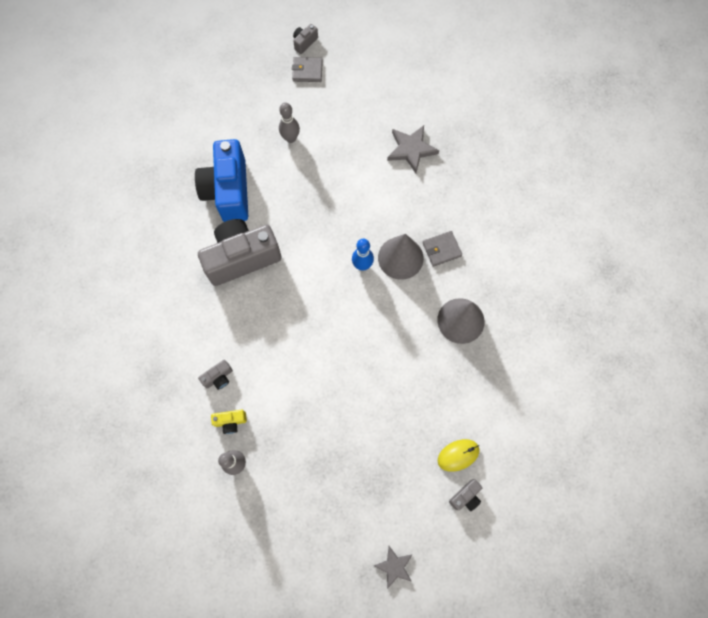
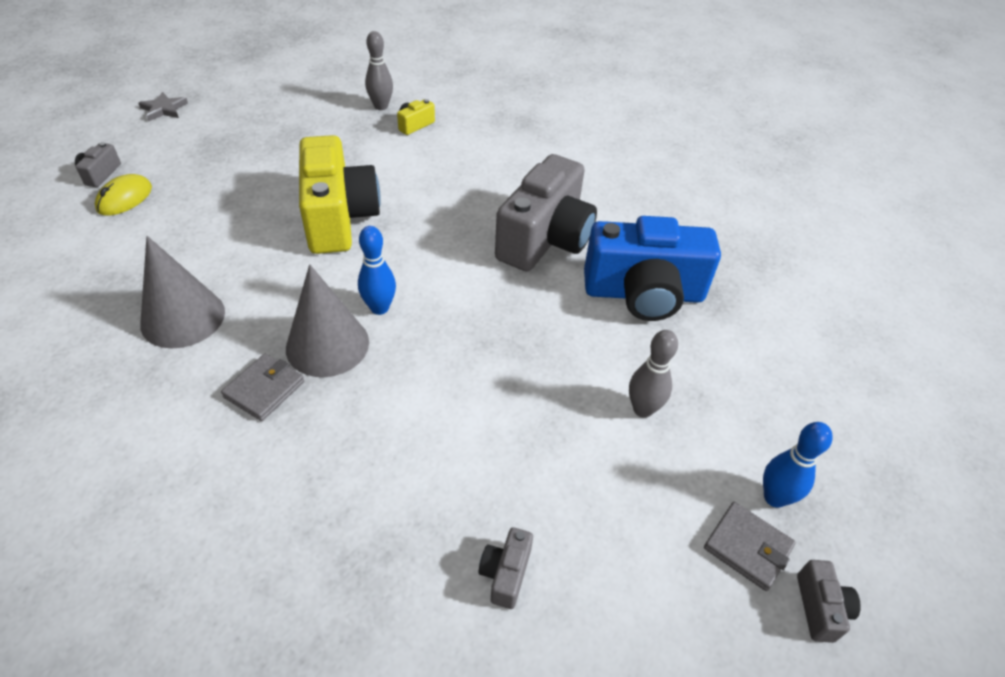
camera: 140 degrees right, 25 degrees down
(218, 377) = (459, 145): grey camera -> grey camera (505, 573)
(228, 191) = (643, 294): blue camera -> blue camera turned 135 degrees clockwise
(279, 78) = (774, 497): none -> blue bowling pin
(307, 71) = (747, 547): grey wallet -> grey wallet turned 75 degrees clockwise
(341, 351) = (339, 218): none -> yellow camera
(411, 149) = (426, 521): grey star -> none

